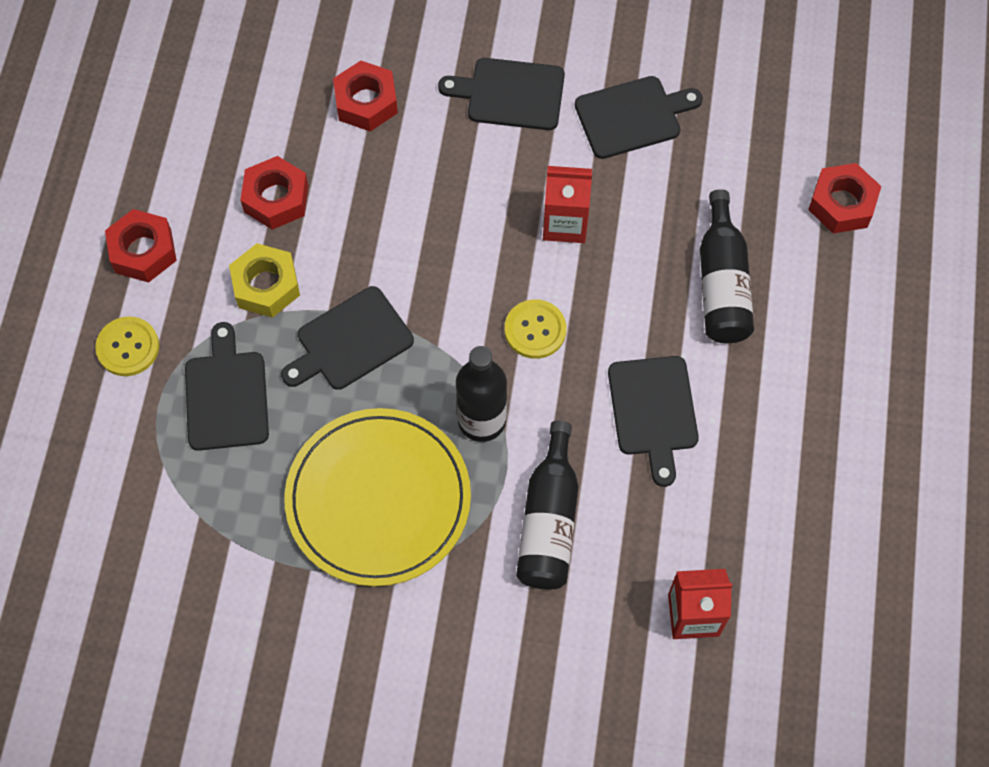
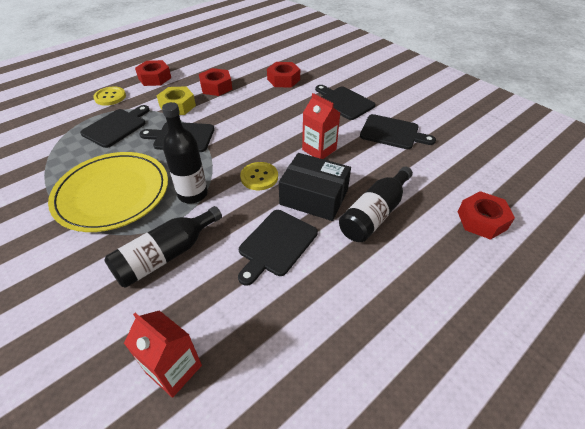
camera: 40 degrees right, 20 degrees down
(632, 310) = (314, 197): none -> black box

